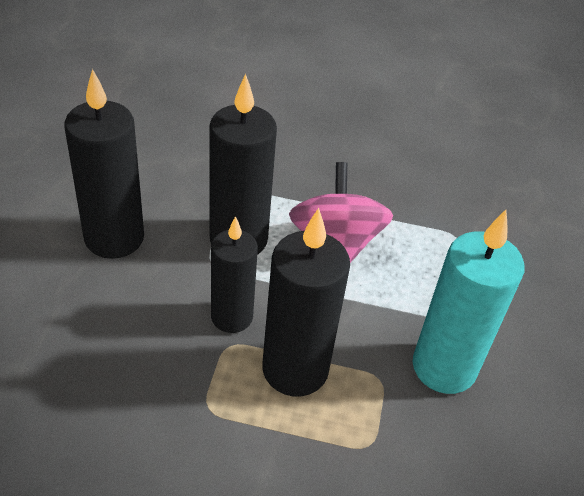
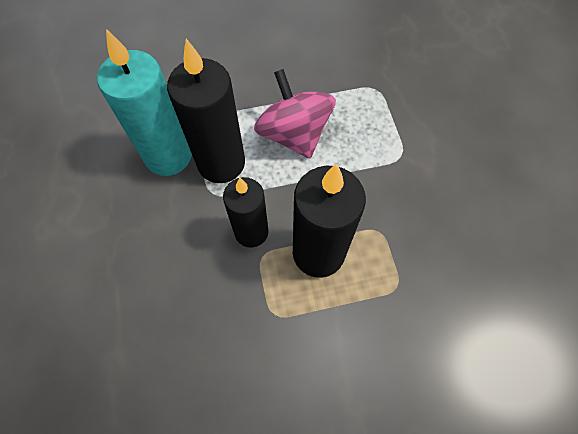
camera: 20 degrees left, 20 degrees up
(114, 238) = (125, 206): black candle -> none
(444, 367) = (417, 200): turquoise candle -> turquoise candle (168, 156)

